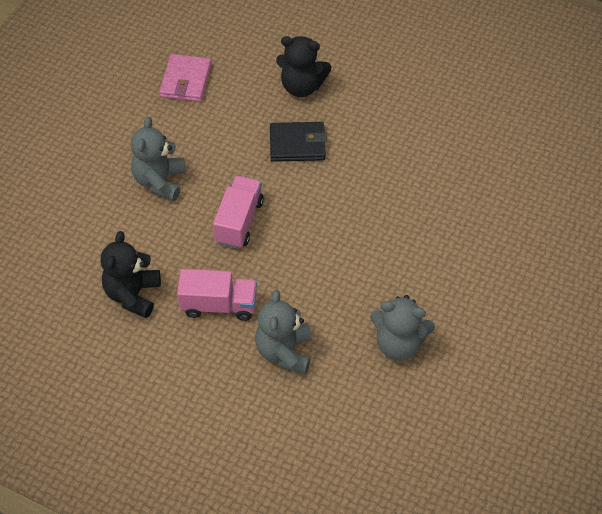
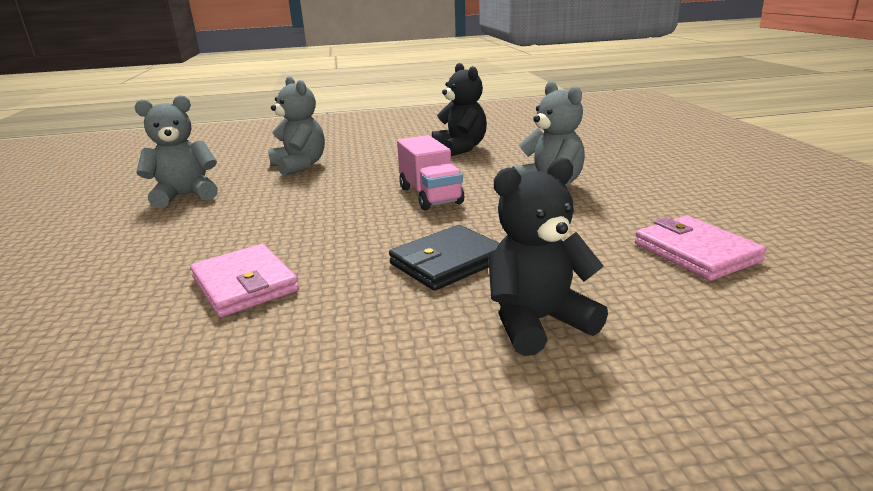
camera: 145 degrees right, 30 degrees down
(219, 305) = (384, 163): pink truck -> none
(402, 187) = (245, 284): none -> pink wallet

